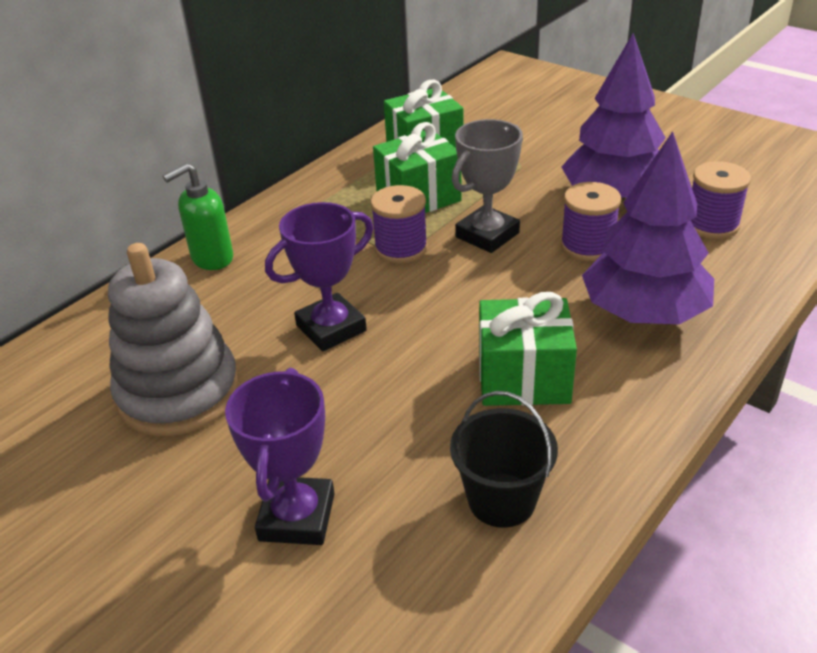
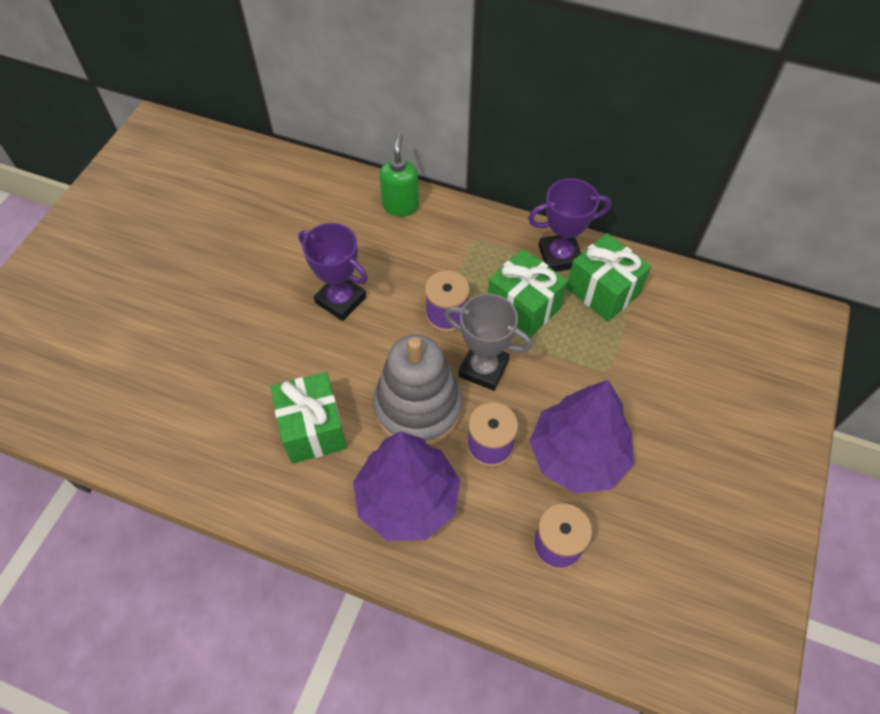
camera: 70 degrees right, 20 degrees up
(179, 393) = (262, 243): grey stacking toy -> grey stacking toy (418, 408)
(212, 258) = (400, 206): green soap dispenser -> green soap dispenser turned 60 degrees clockwise
(297, 517) = (173, 336): purple trophy -> purple trophy (559, 256)
(501, 500) = (198, 438): black bucket -> none

